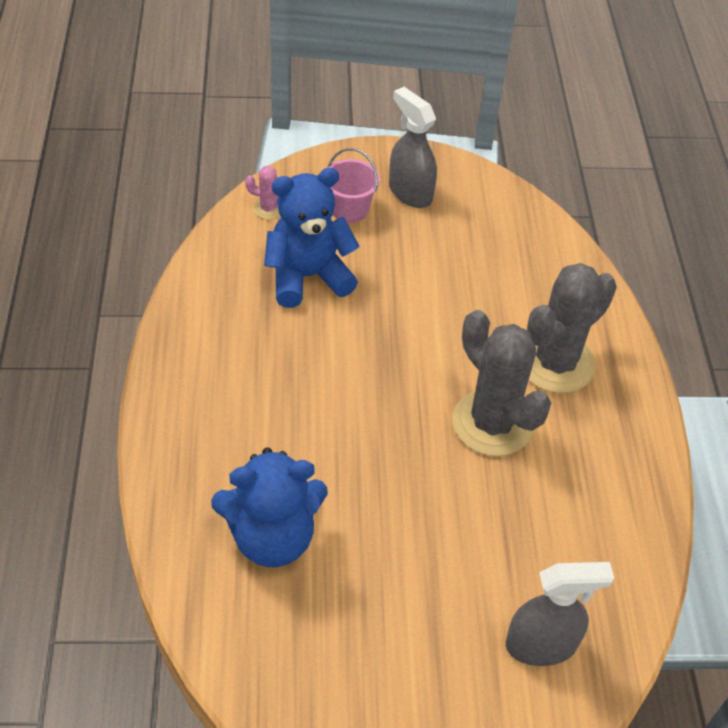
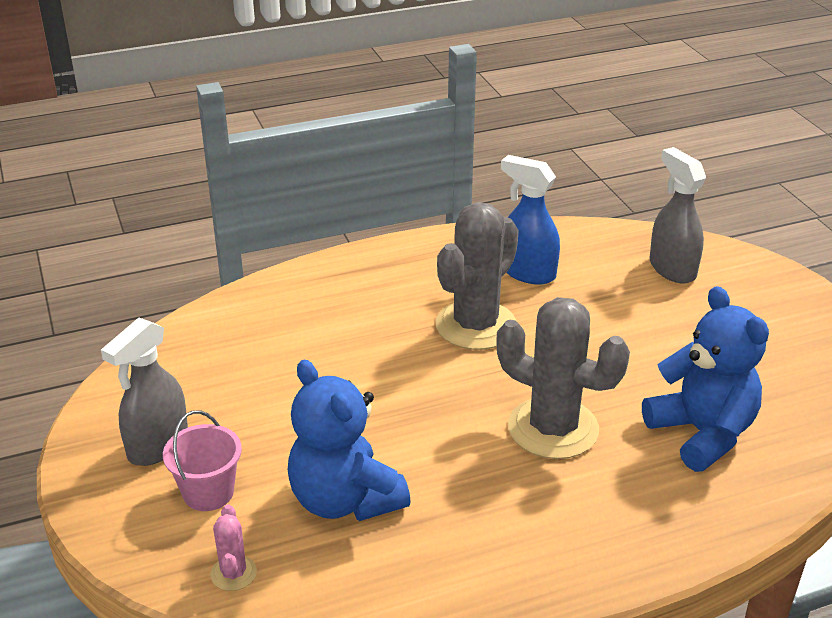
camera: 105 degrees left, 15 degrees down
(556, 363) = (379, 300): grey cactus -> grey cactus (553, 428)
(571, 499) = (527, 272): none -> blue spray bottle

